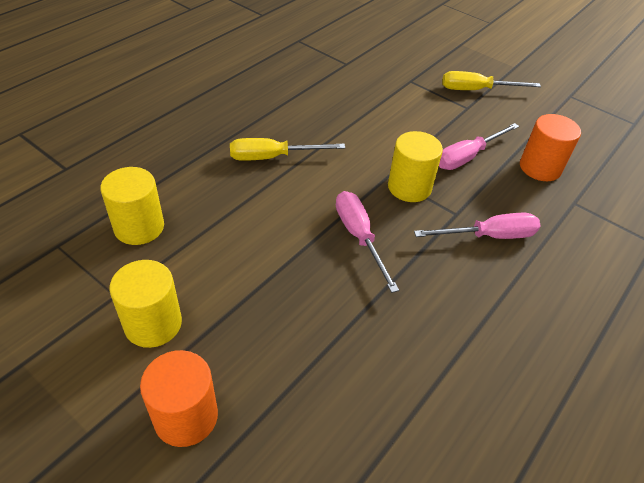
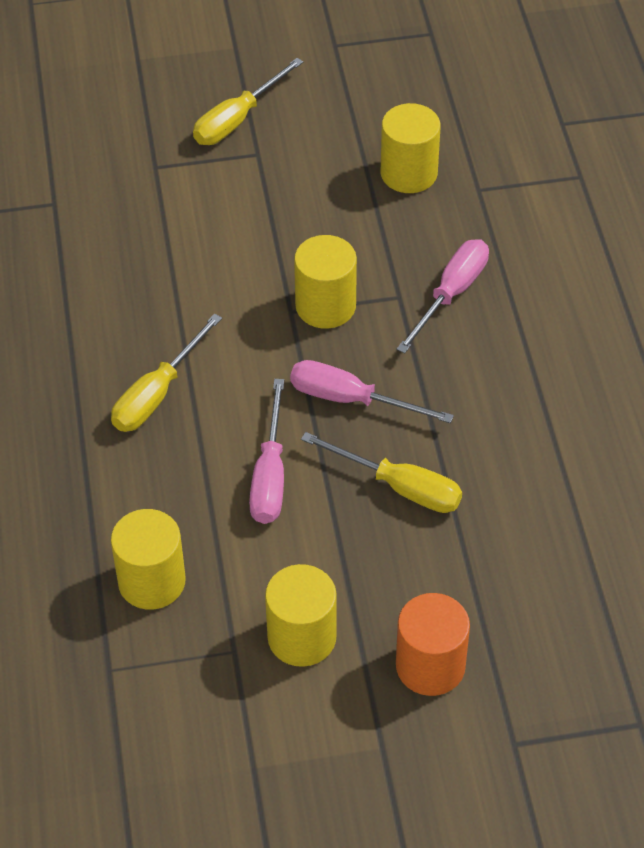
camera: 45 degrees left, 5 degrees up
(320, 301) = (399, 487): none -> yellow screwdriver
(467, 156) = (332, 219): pink screwdriver -> pink screwdriver (270, 475)
(540, 167) = (409, 173): orange cylinder -> yellow cylinder

